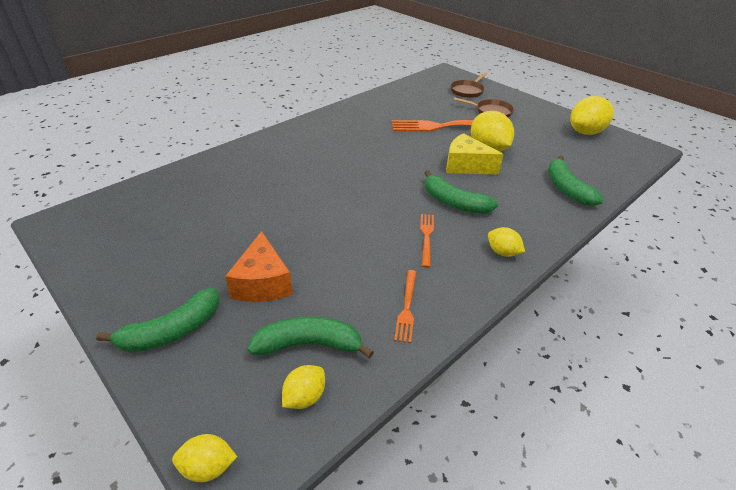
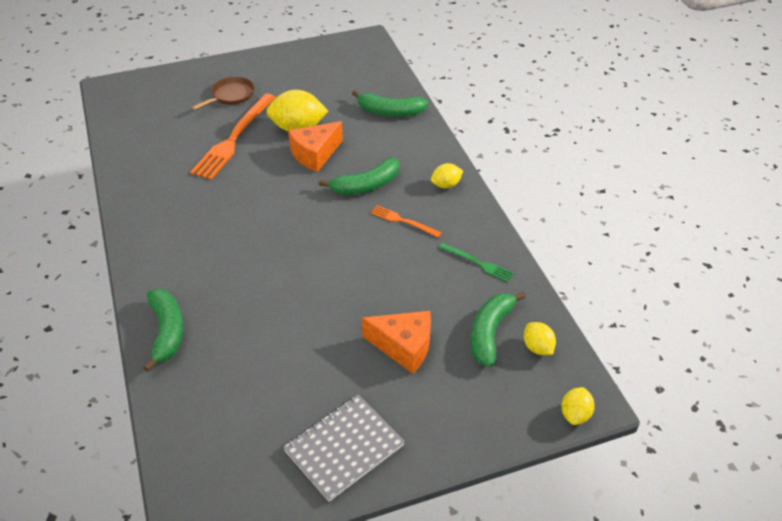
camera: 65 degrees left, 5 degrees up
(132, 278) = (344, 448): none -> grey notebook
(172, 331) = (434, 422): green banana -> green banana (167, 331)
(407, 307) = (478, 263): orange fork -> green fork
(466, 166) = (315, 154): yellow cheese -> orange cheese
(467, 91) = (171, 92): brown pan -> none
(585, 132) = (315, 57): yellow lemon -> none

